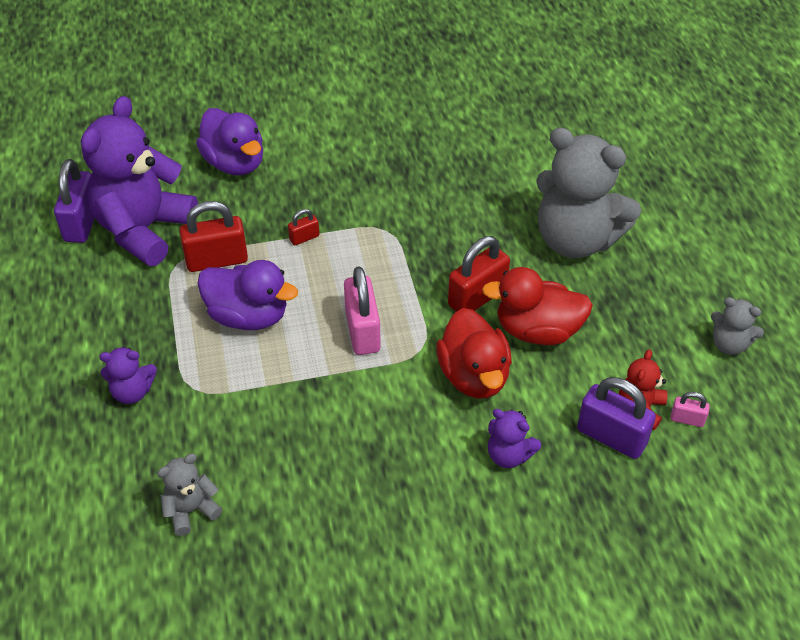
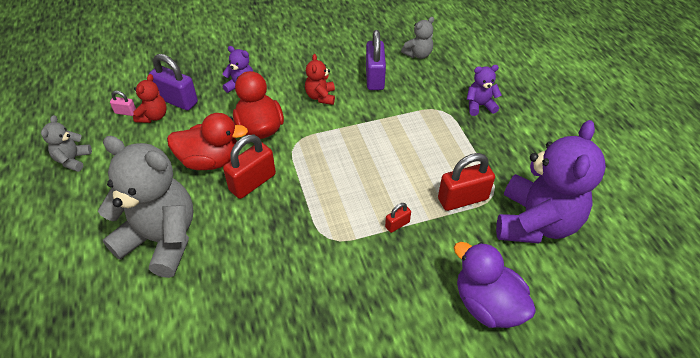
camera: 175 degrees right, 0 degrees up
(82, 223) = (592, 225): purple padlock -> purple padlock (375, 78)
(248, 316) = (422, 157): purple duck -> none
(362, 331) = (337, 152): pink padlock -> none
(378, 427) = (320, 97): none -> red teddy bear
(729, 344) = (73, 160): grey teddy bear -> grey teddy bear turned 105 degrees counterclockwise

